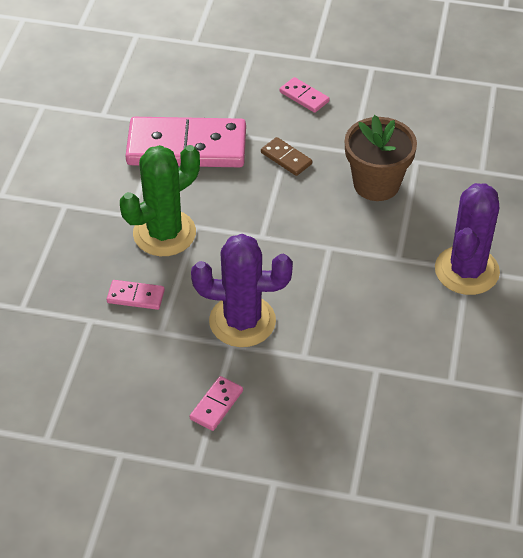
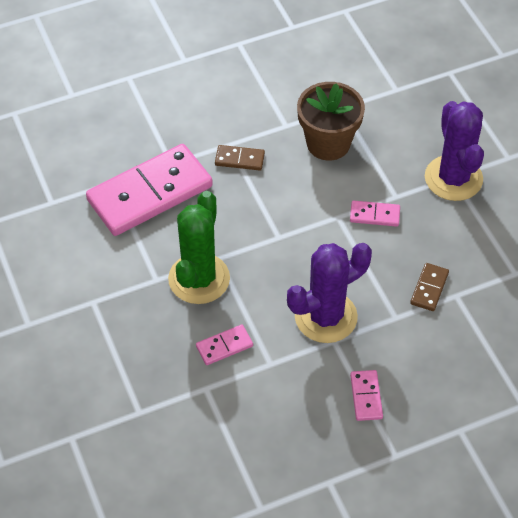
camera: 35 degrees left, 5 degrees up
(304, 97) = (207, 97): pink domino -> pink domino (374, 215)
(357, 349) = (429, 288): none -> brown domino

